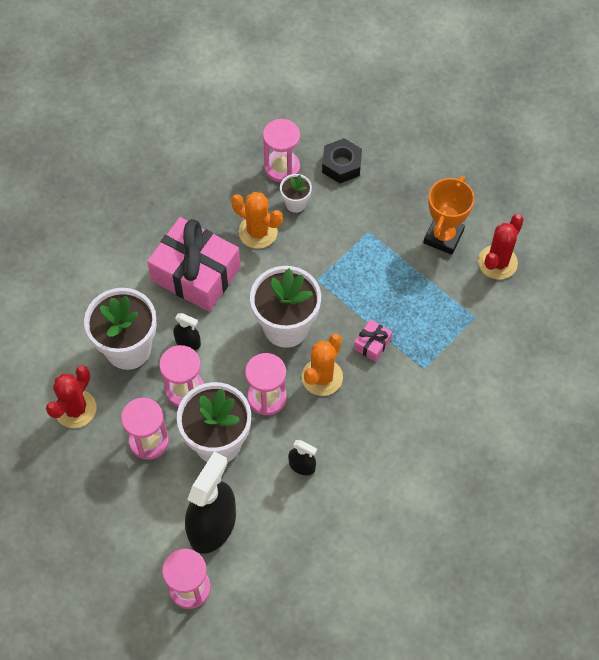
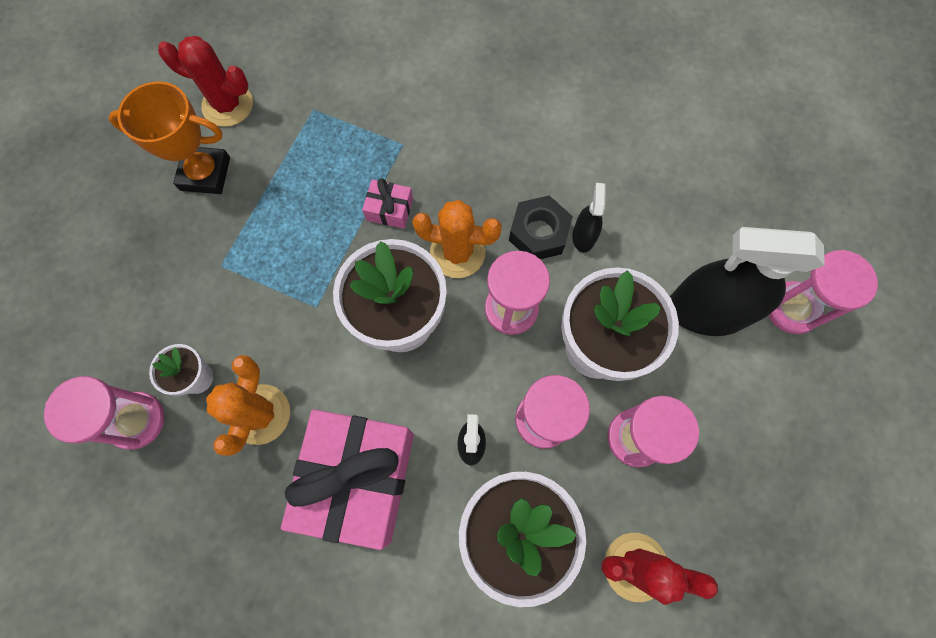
camera: 110 degrees left, 10 degrees up
(341, 165) = (114, 336): black nut -> black nut (538, 233)

